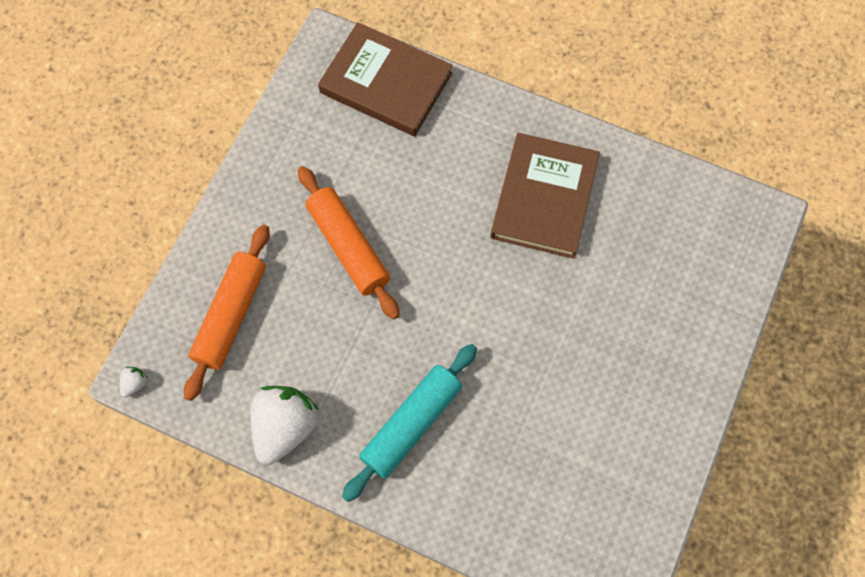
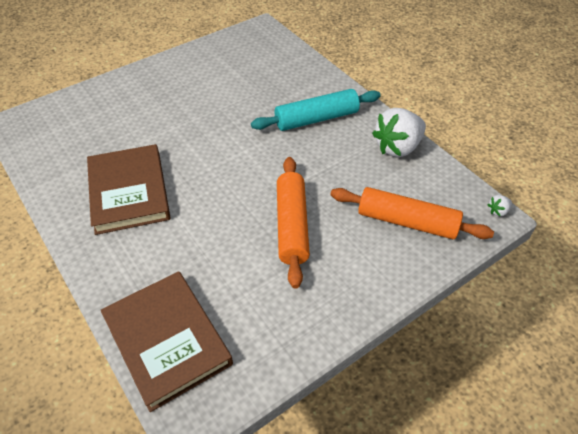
camera: 150 degrees left, 20 degrees down
(231, 315) = (407, 222): orange rolling pin -> orange rolling pin turned 60 degrees clockwise
(544, 198) = (129, 192): brown book -> brown book turned 60 degrees counterclockwise

